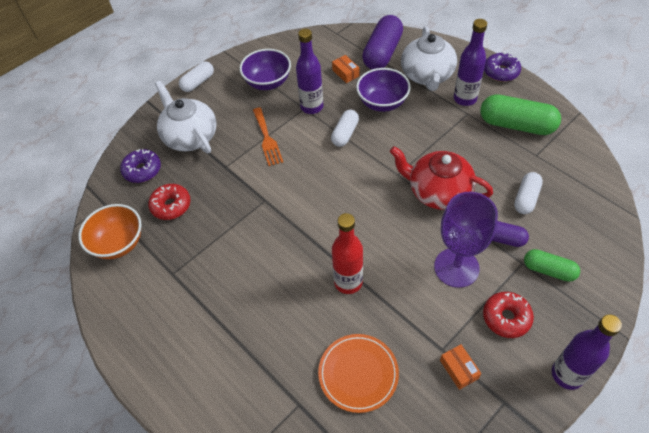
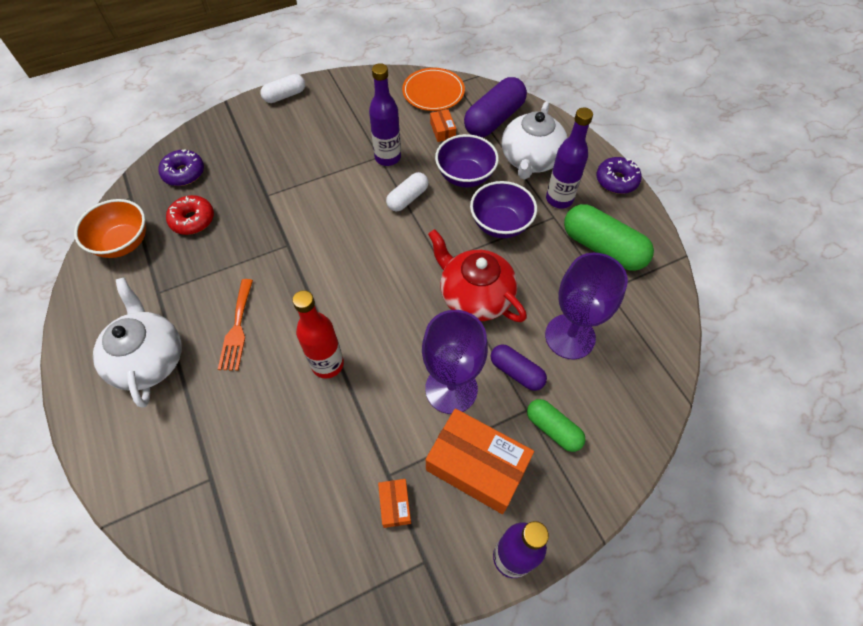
camera: 15 degrees right, 5 degrees up
(190, 136) = (248, 152): white teapot -> white teapot (149, 359)
(267, 139) = (323, 178): orange fork -> orange fork (237, 328)
(268, 82) = (355, 117): purple bowl -> purple bowl (500, 224)
(358, 373) = (287, 468): orange plate -> orange plate (433, 92)
(506, 318) = (477, 466): red donut -> orange box
(526, 198) = (570, 336): white capsule -> purple goblet

